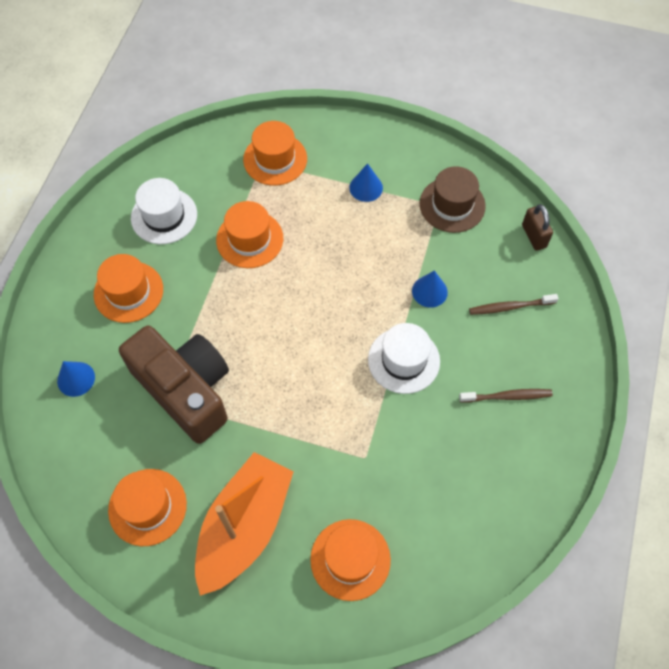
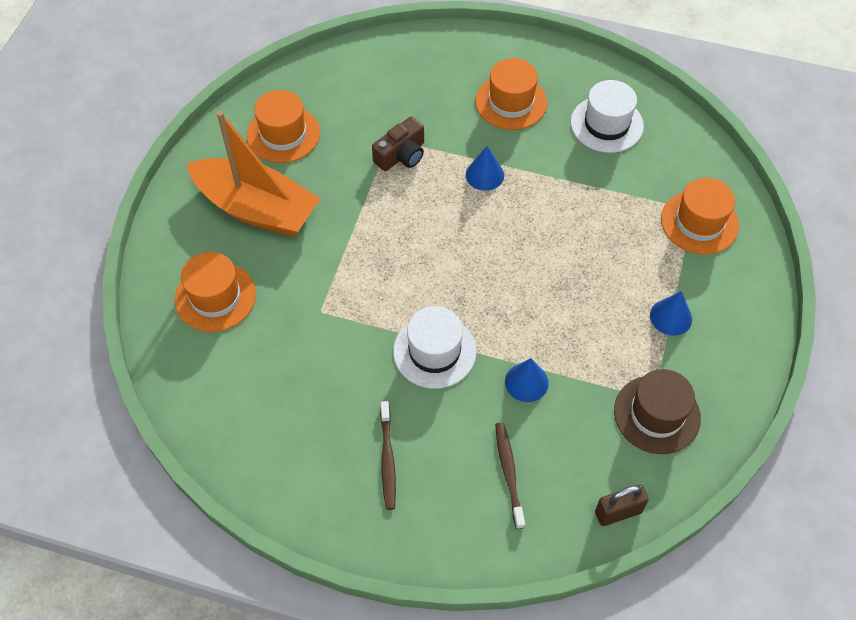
camera: 90 degrees right, 5 degrees down
(76, 379) = (414, 71): blue cone -> blue cone (484, 175)
(185, 389) = (401, 155): brown camera -> brown camera, size x0.48
(249, 239) = (584, 201): orange hat -> none

